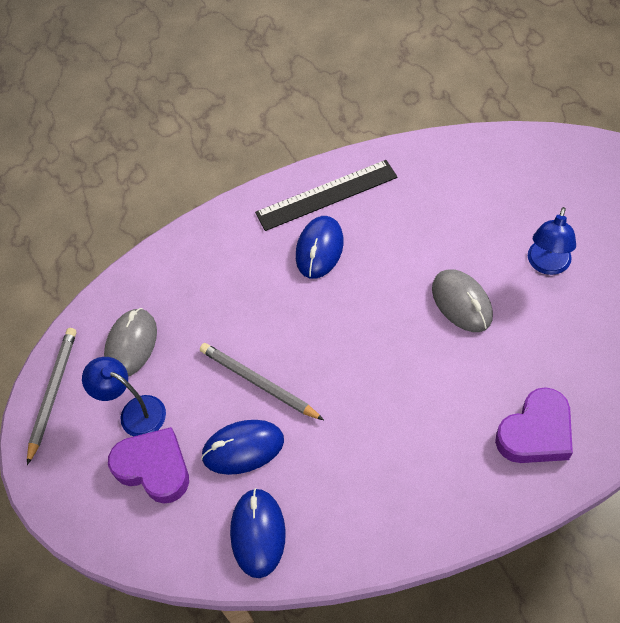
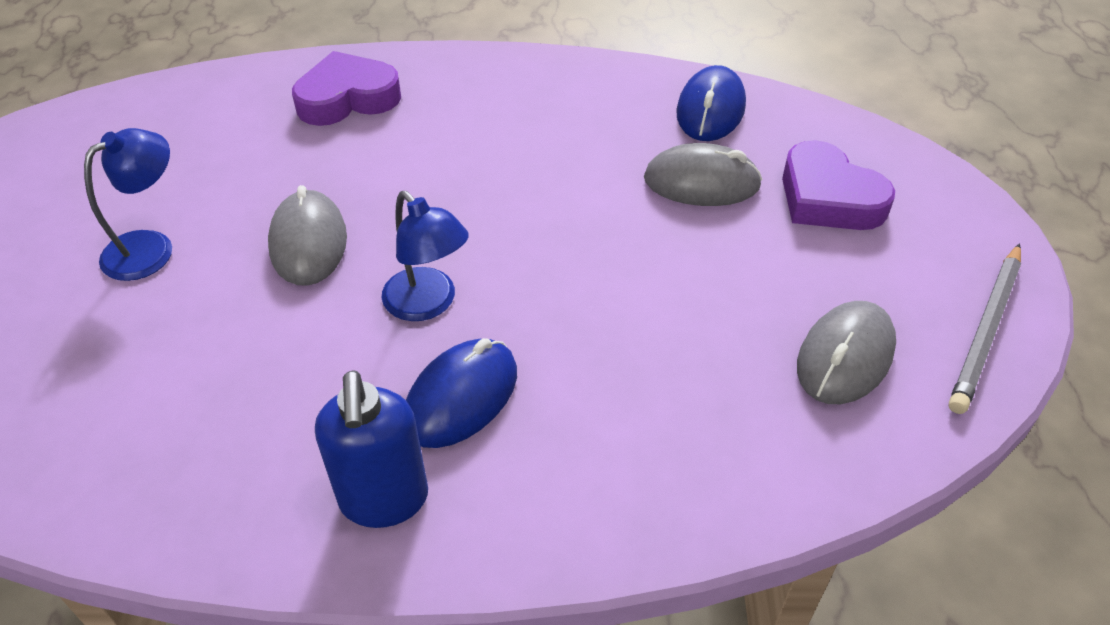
camera: 165 degrees left, 10 degrees down
(134, 412) = (849, 265): blue lamp -> blue lamp (428, 304)
(243, 448) = (701, 182): blue mouse -> grey mouse
(259, 383) = (652, 242): grey pencil -> none
(326, 195) = (384, 500): black ruler -> blue soap dispenser

